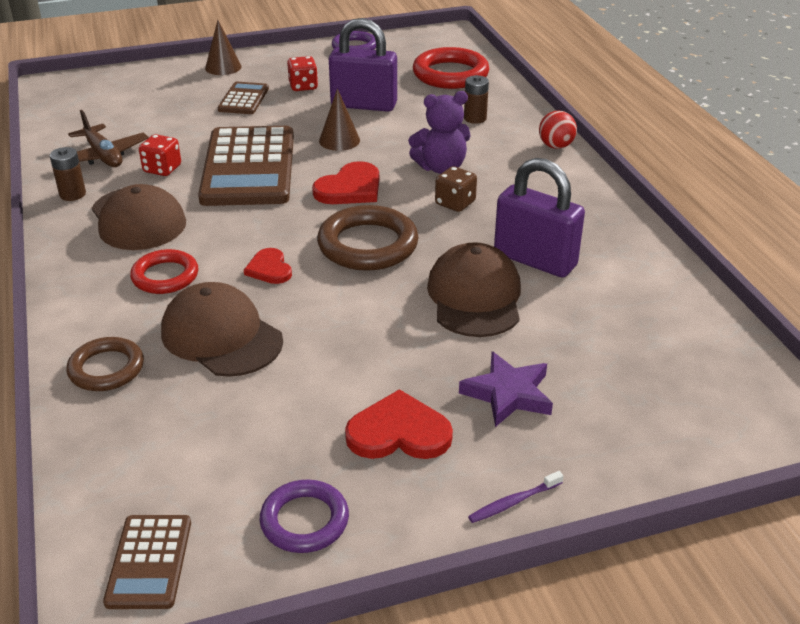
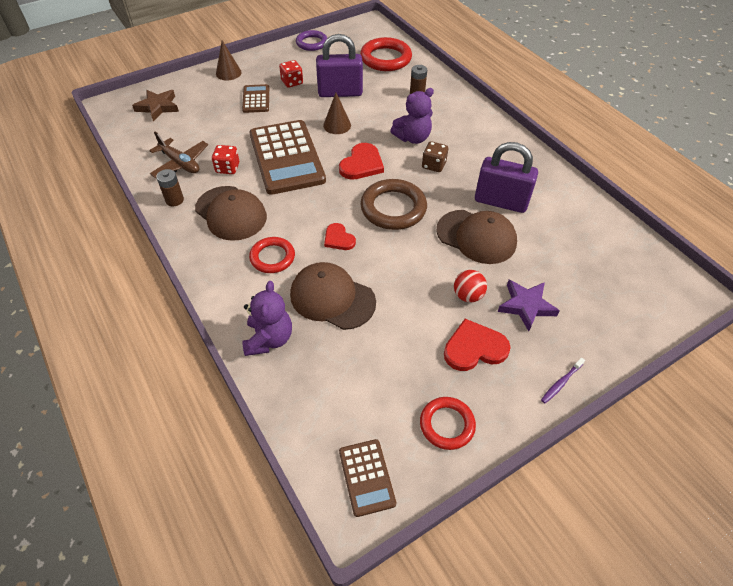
camera: 15 degrees left, 15 degrees up
(106, 369) = (269, 339): brown ring -> purple teddy bear
(110, 93) = (158, 107): none -> brown star
(304, 520) = (447, 424): purple ring -> red ring
(475, 296) = (476, 237): brown cap -> brown cap turned 135 degrees clockwise
(556, 146) = (477, 109): red ball -> red ball (467, 295)

